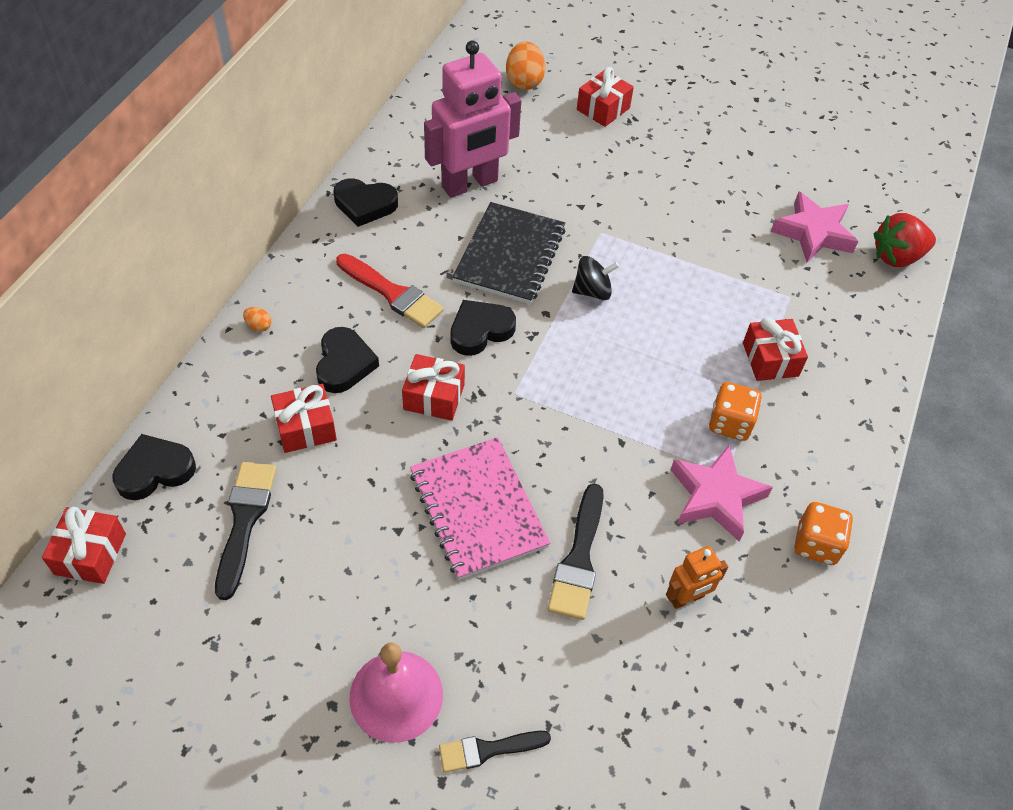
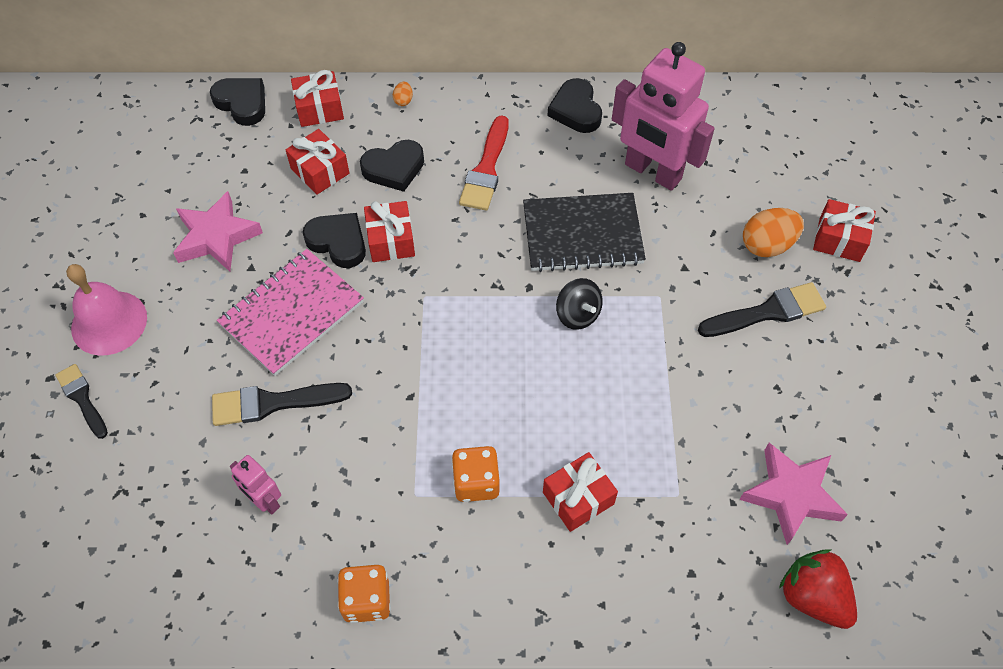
camera: 70 degrees right, 5 degrees up
(90, 554) = (162, 102): red gift -> red gift (319, 109)
(244, 520) = (221, 171): black brush -> black brush (767, 312)
(480, 330) = (480, 245): black heart -> black heart (338, 242)
(524, 82) = (827, 161): orange egg -> orange egg (767, 245)
(687, 598) = (265, 501): orange robot -> pink robot
(715, 497) = (383, 494): pink star -> pink star (216, 237)

